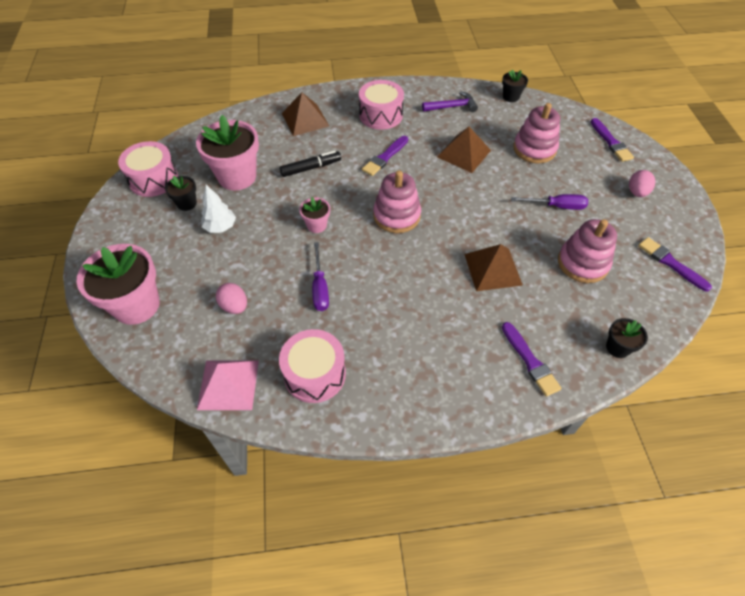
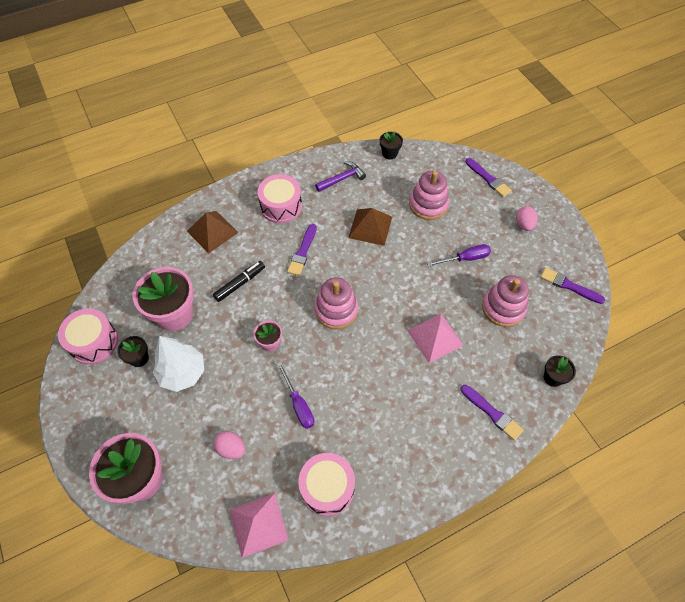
camera: 20 degrees left, 5 degrees up
(220, 227) = (183, 373): white tree -> white tree, size x1.53
(493, 269) = (435, 337): brown pyramid -> pink pyramid

